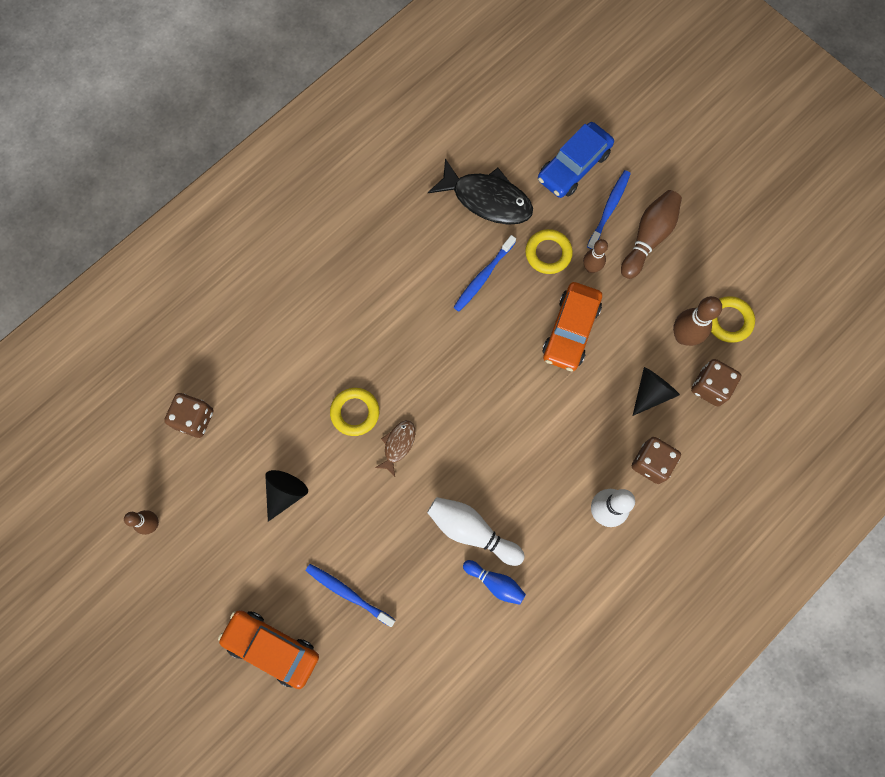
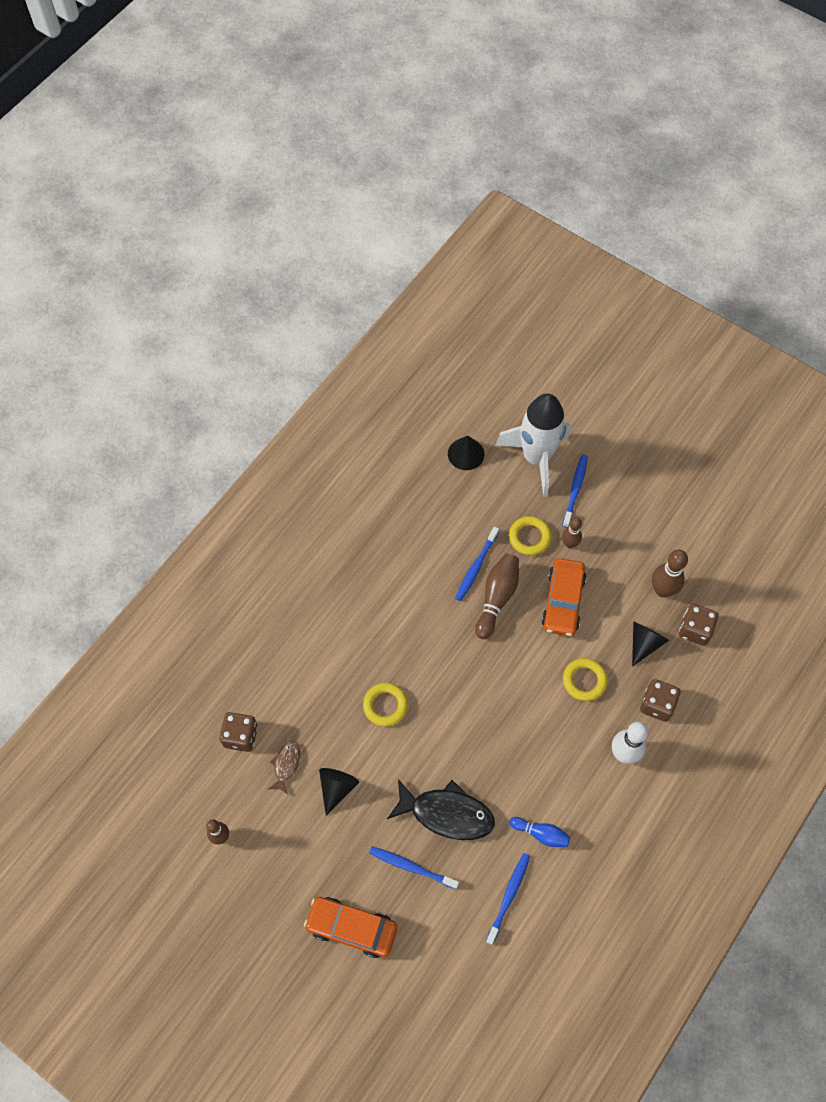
camera: 10 degrees left, 10 degrees down
(398, 445) = (430, 727): brown fish -> brown fish (286, 765)
(447, 644) = (509, 896): none -> blue toothbrush
(472, 531) = (511, 792): white bowling pin -> none
(487, 199) = (466, 499): black fish -> black fish (447, 813)
(497, 149) = (466, 454): none -> black cone
(573, 166) = (536, 457): blue car -> white rocket
(648, 238) = (615, 509): brown bowling pin -> brown bowling pin (497, 598)
(728, 321) = (699, 570): yellow ring -> yellow ring (584, 681)

